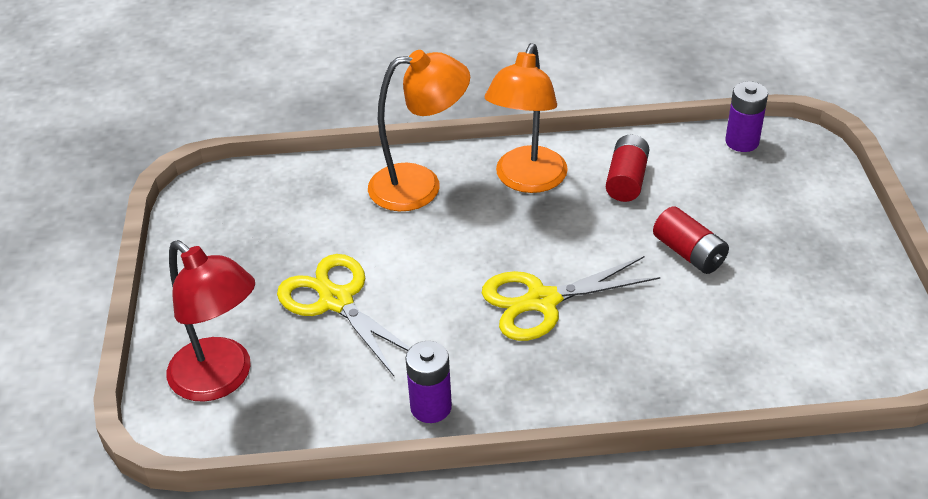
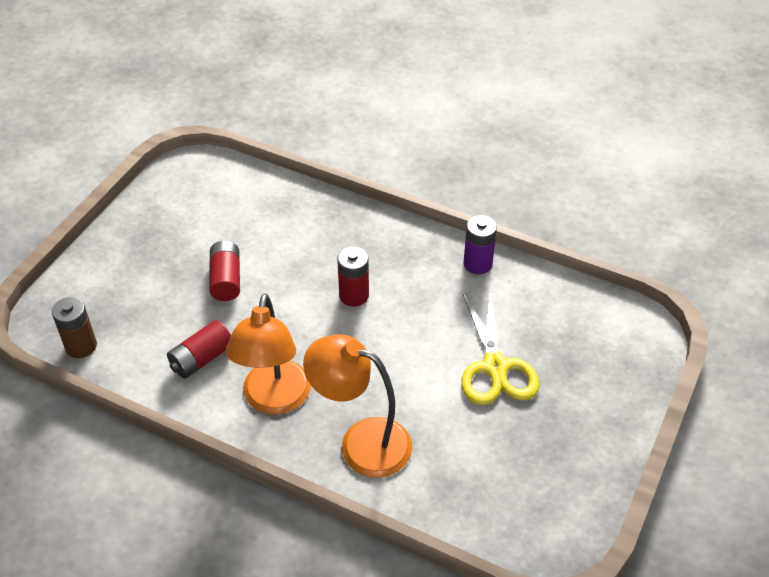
camera: 150 degrees left, 5 degrees up
(221, 379) = (607, 346): red lamp -> none
(527, 180) = (274, 400): orange lamp -> orange lamp turned 135 degrees clockwise
(542, 301) = (354, 295): yellow scissors -> red battery
(742, 142) = (81, 346): purple battery -> brown battery

